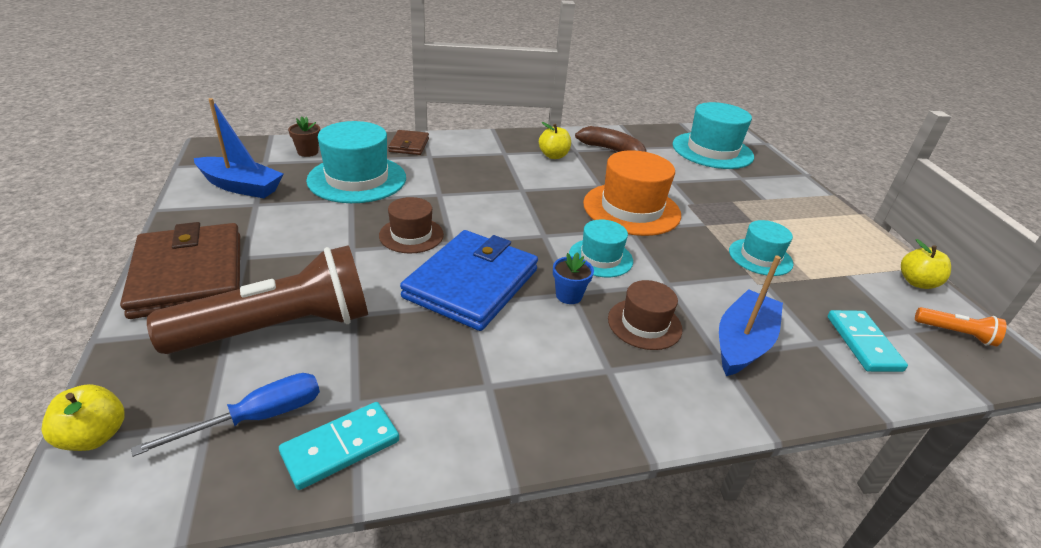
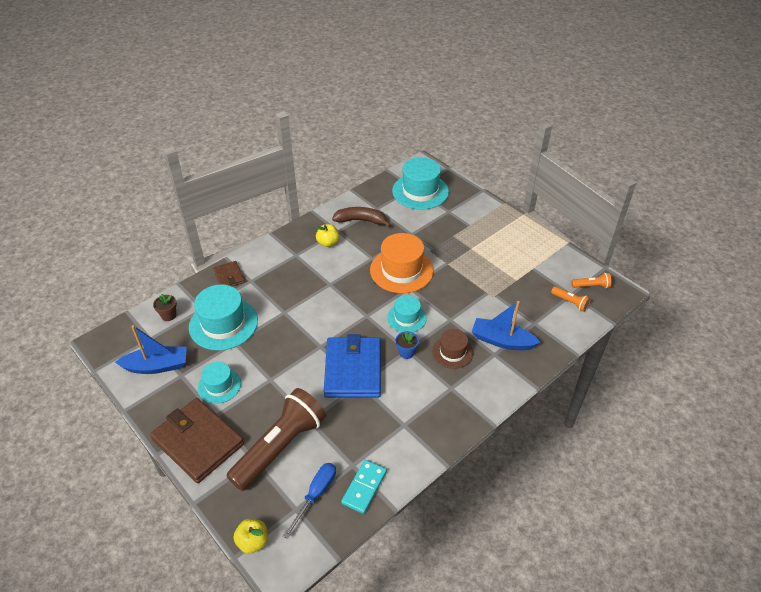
camera: 25 degrees left, 10 degrees up
(411, 235) = (294, 352): brown hat -> none
(743, 343) = (502, 341): blue boat -> blue boat turned 75 degrees counterclockwise
(760, 257) = (486, 276): turquoise hat -> turquoise hat (219, 385)
(863, 343) = (553, 313): turquoise domino -> none
(903, 340) = (570, 302): none -> orange flashlight
(917, 282) = (566, 258): yellow apple -> none

